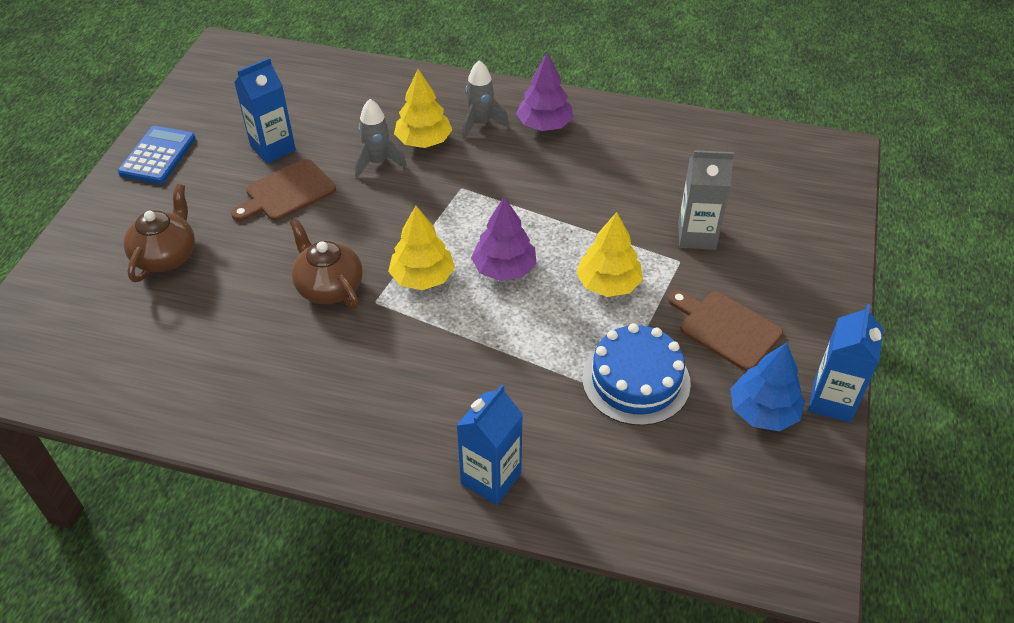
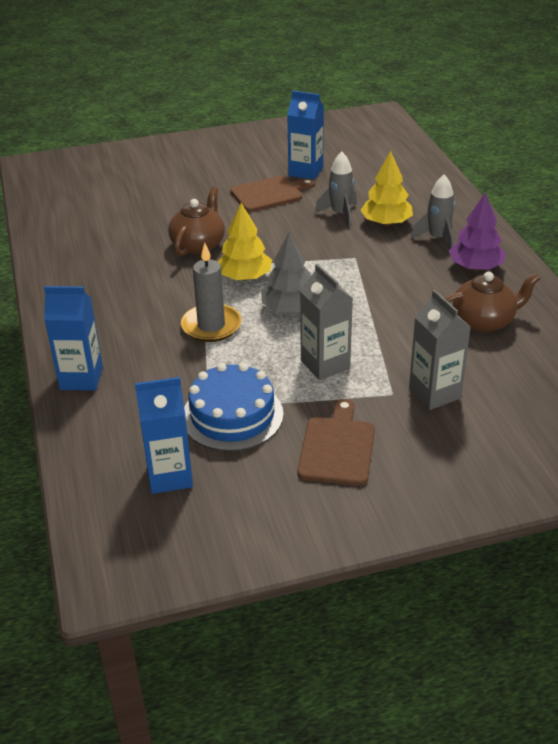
camera: 60 degrees right, 10 degrees down
(158, 156) = (252, 139): blue calculator -> none
(166, 256) = (168, 179): brown teapot -> brown teapot (484, 321)
(286, 192) = (270, 194): brown cutting board -> brown cutting board turned 135 degrees clockwise
(484, 337) = (211, 326): none -> grey candle
(504, 268) = (290, 308): purple tree -> grey tree
(608, 284) = (325, 364): yellow tree -> grey carton
(763, 411) = (258, 501): blue tree -> none
(832, 401) = (308, 543): blue carton -> blue carton (169, 476)

